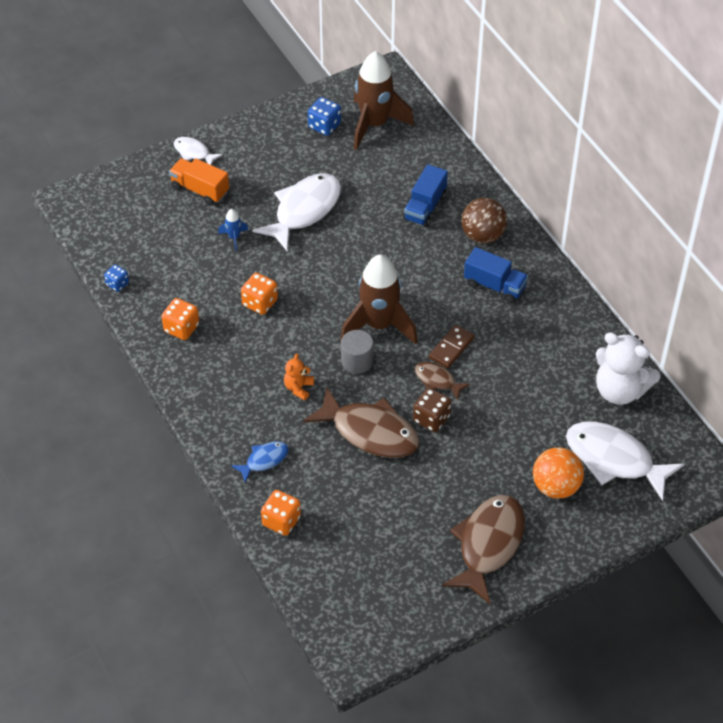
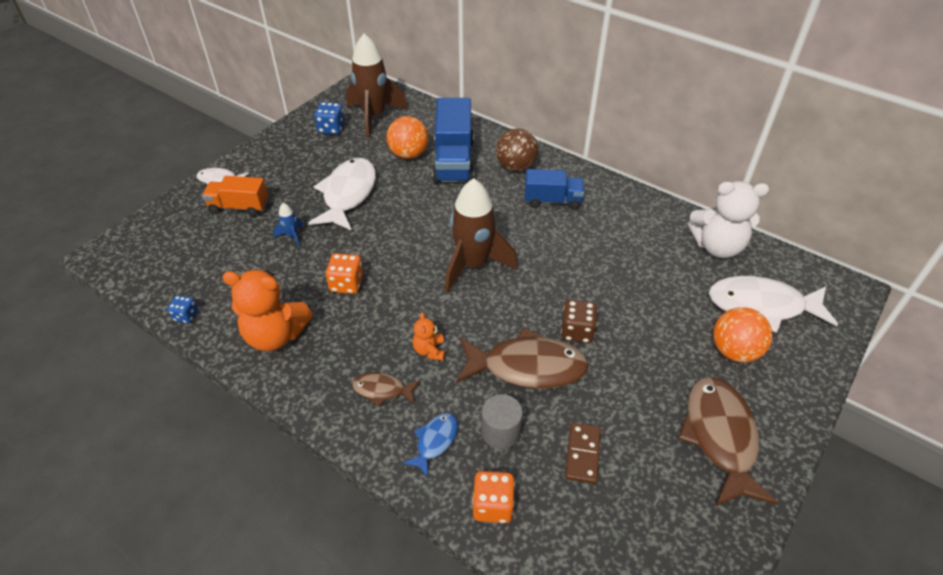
camera: 25 degrees left, 5 degrees down
(181, 328) = (275, 335): orange dice -> orange teddy bear
(357, 361) = (472, 304): grey cylinder -> grey cylinder (500, 431)
(385, 183) = (408, 154): none -> orange ball
(425, 207) = (453, 161): blue truck -> blue truck, size x1.61
(437, 380) = (558, 295): brown fish -> brown fish (382, 390)
(451, 348) = (551, 262): brown domino -> brown domino (583, 454)

